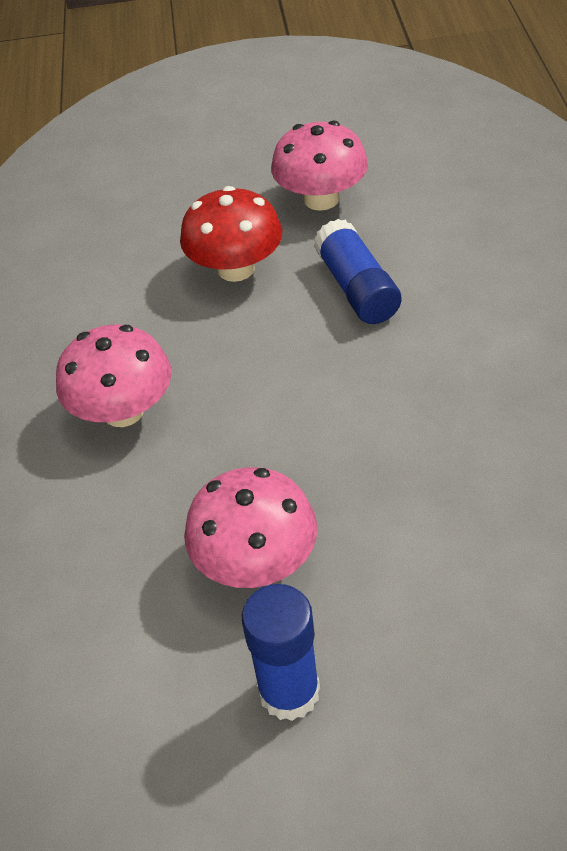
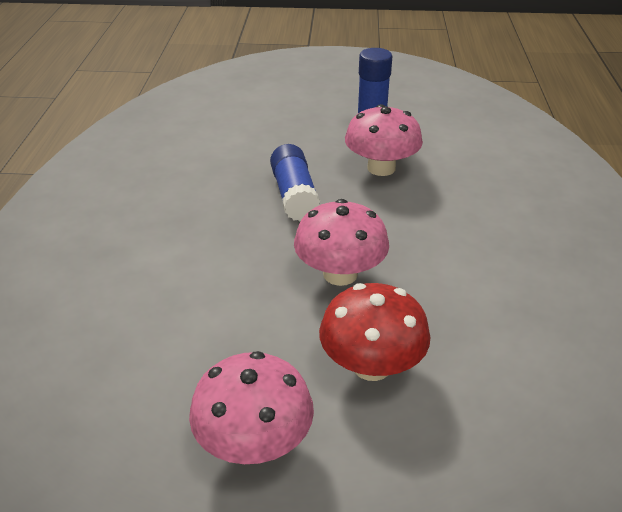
camera: 175 degrees left, 10 degrees down
(123, 411) = (474, 256): pink mushroom -> pink mushroom (340, 274)
(357, 288) = (258, 320): blue glue stick -> blue glue stick (294, 195)

